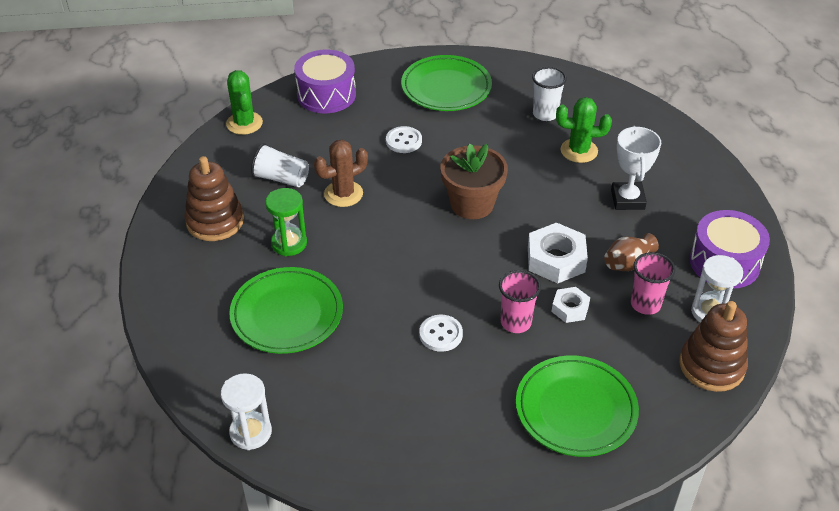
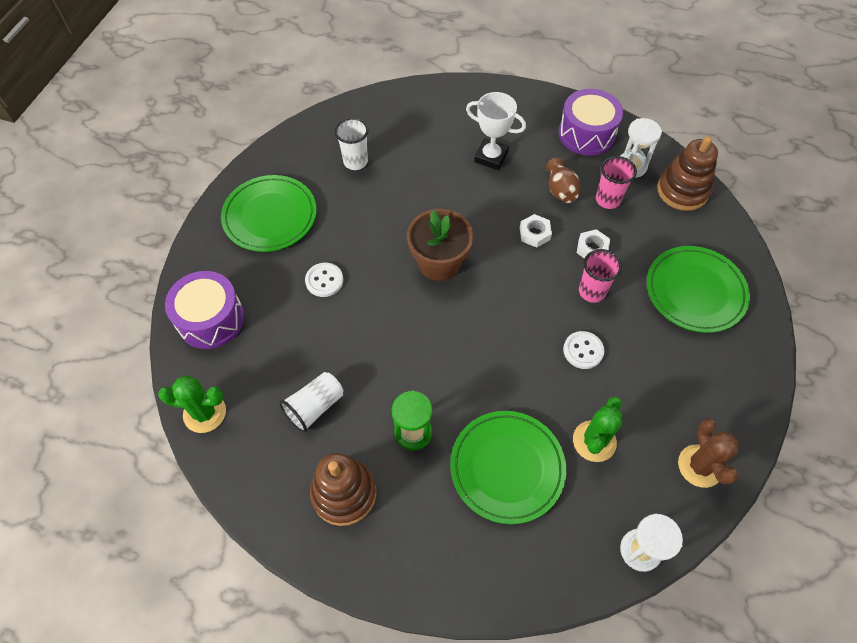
camera: 65 degrees left, 15 degrees up
(343, 194) = (369, 359): brown cactus -> brown cactus (700, 466)
(556, 259) = (534, 233): white nut -> white nut, size x0.58
(579, 151) = (416, 161): green cactus -> green cactus (594, 441)

